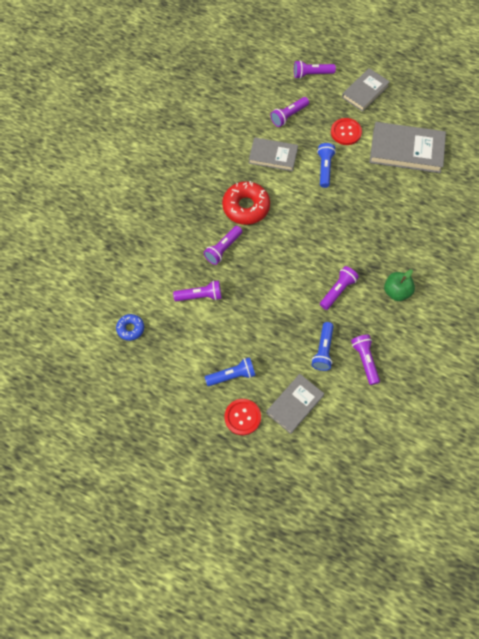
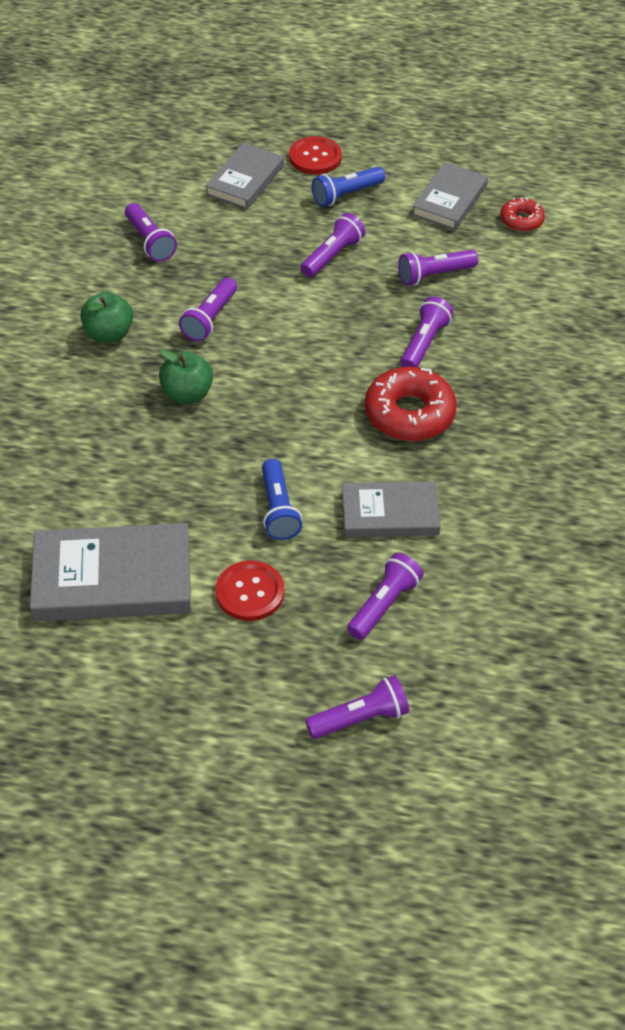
camera: 165 degrees right, 15 degrees down
(130, 329) = (521, 220): blue donut -> red donut
(255, 324) = (332, 255): none -> purple flashlight
(323, 350) = (217, 242): blue flashlight -> none
(358, 242) = (187, 394): none -> green apple
(365, 92) = (223, 698): grey book -> grey book (449, 200)

